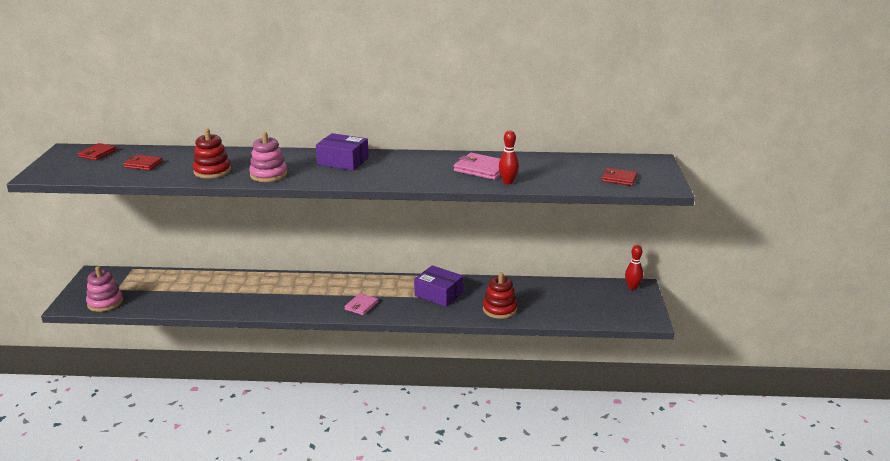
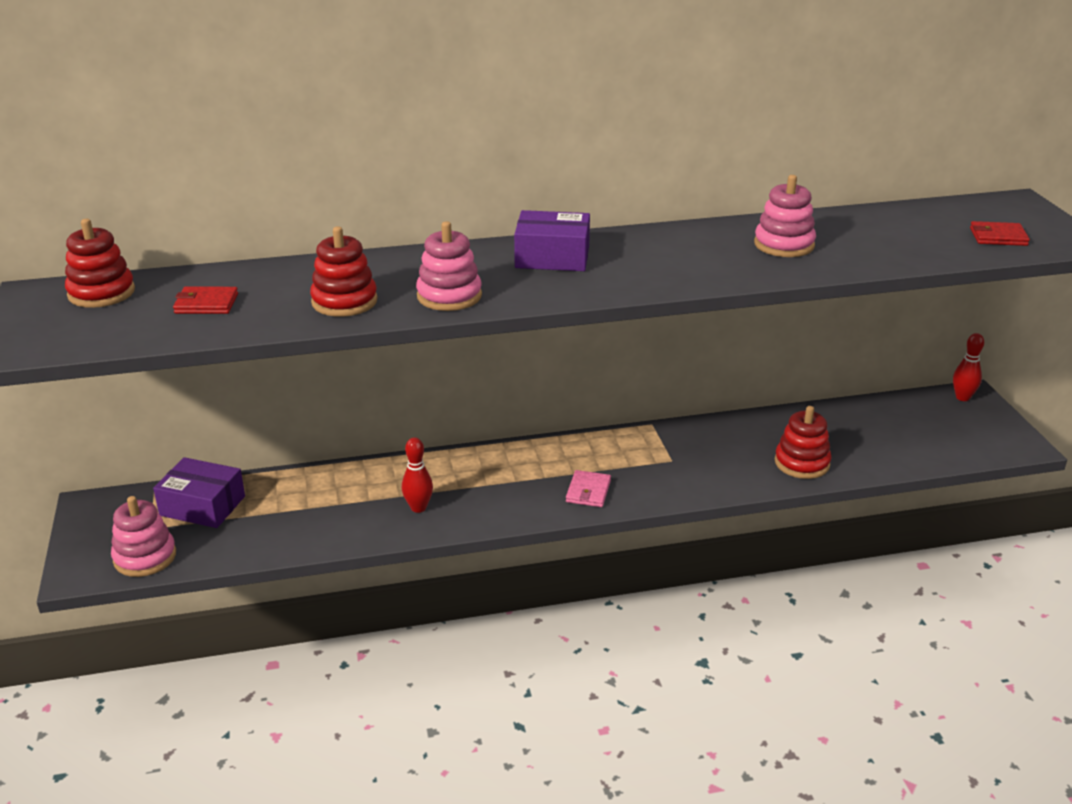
camera: 15 degrees left, 5 degrees up
(97, 153) = (101, 293): red wallet -> red stacking toy
(439, 294) = (694, 452): purple box -> purple box (202, 506)
(482, 169) = (784, 245): pink wallet -> pink stacking toy
(508, 182) = (844, 262): red bowling pin -> red bowling pin (418, 508)

